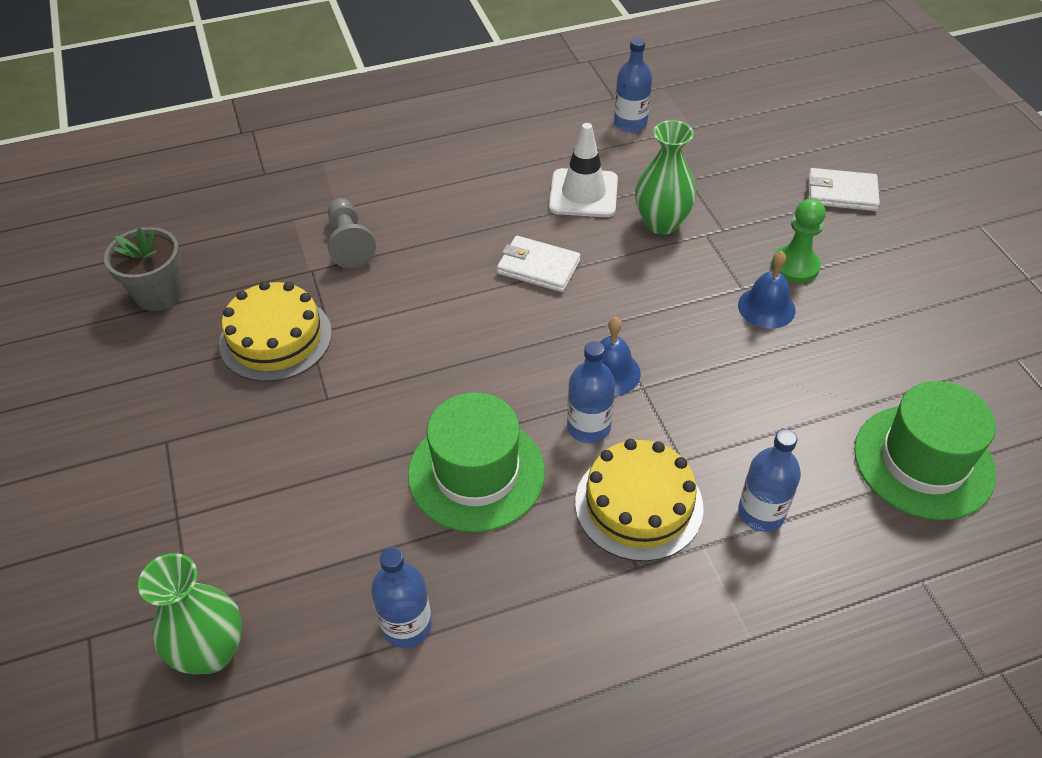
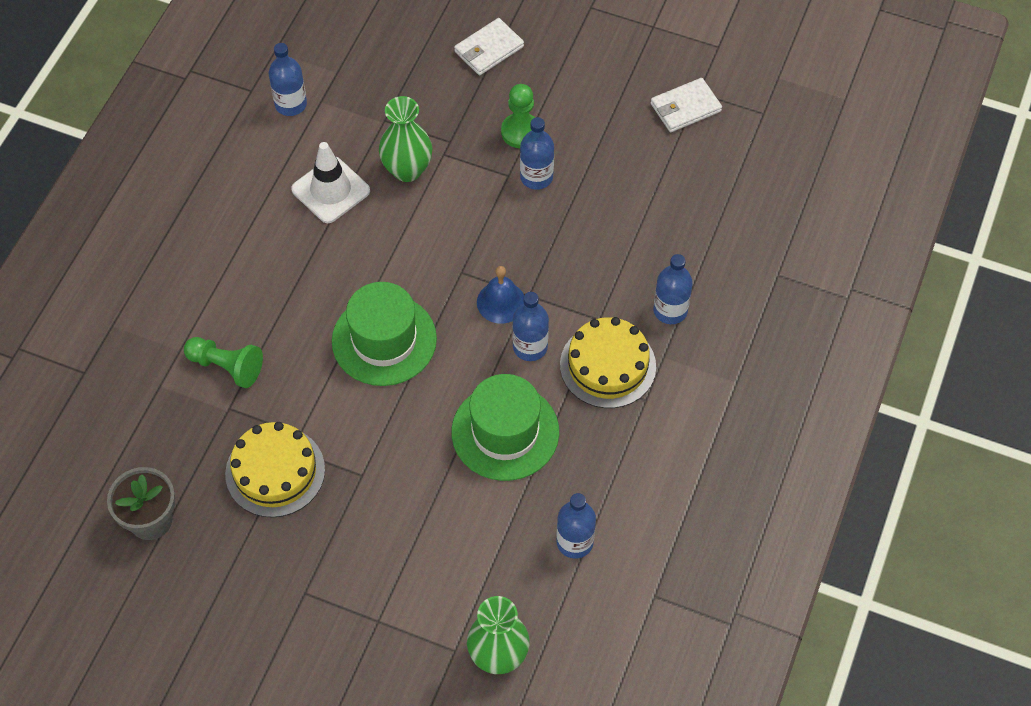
camera: 50 degrees left, 10 degrees up
(349, 243) = (226, 367): grey pawn -> green pawn
(538, 267) = (372, 271): white wallet -> white wallet (685, 108)
(766, 307) = (536, 177): blue bell -> blue bottle
(923, 461) = (714, 204): green hat -> green hat (384, 340)

